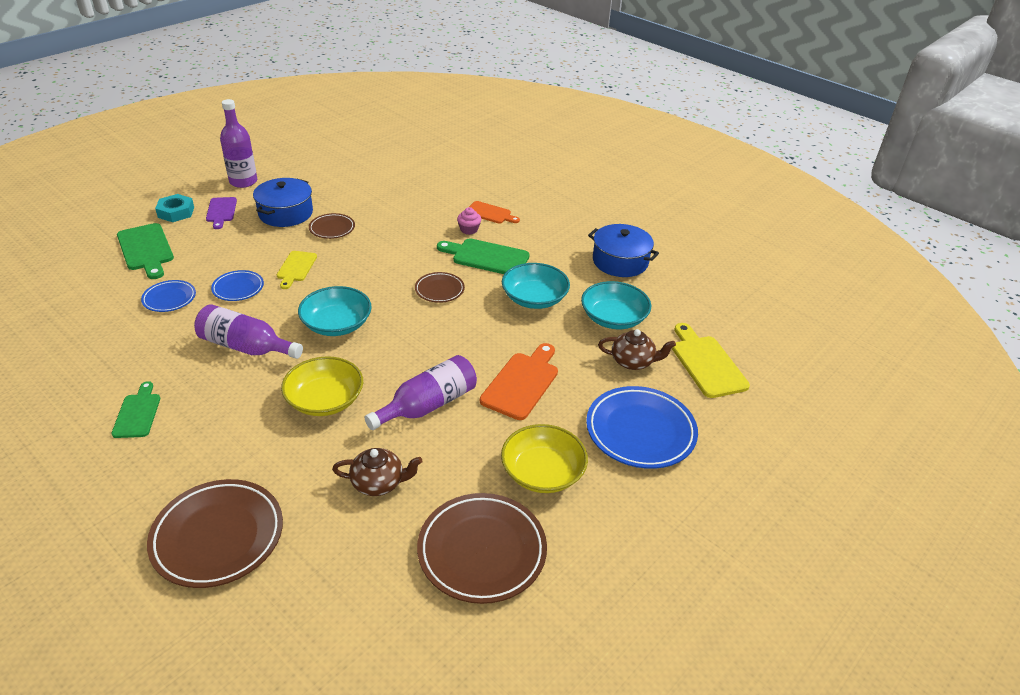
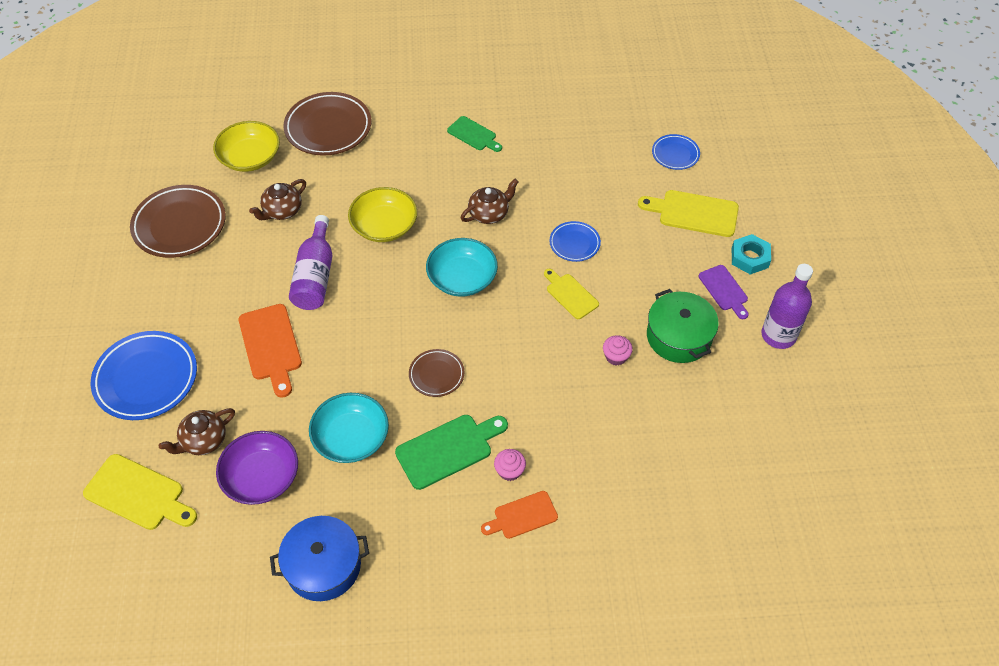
camera: 135 degrees right, 15 degrees up
(146, 249) = (694, 213): green cutting board -> yellow cutting board
(169, 299) = (599, 198): blue plate -> blue plate (675, 154)
(221, 211) = (724, 290): purple cutting board -> purple cutting board turned 150 degrees counterclockwise
(246, 347) = (489, 213): purple bottle -> brown teapot
(285, 213) = (679, 336): blue pot -> green pot
(332, 228) = (616, 356): brown plate -> pink cupcake
(542, 472) = (189, 294): yellow bowl -> yellow bowl (250, 157)
(613, 318) = (261, 477): turquoise bowl -> purple bowl

